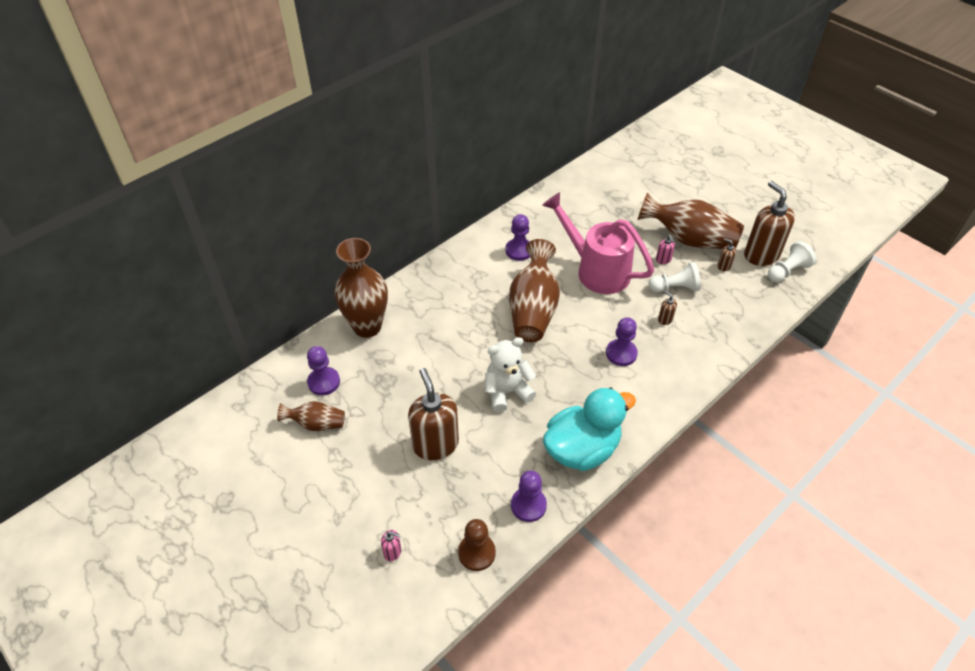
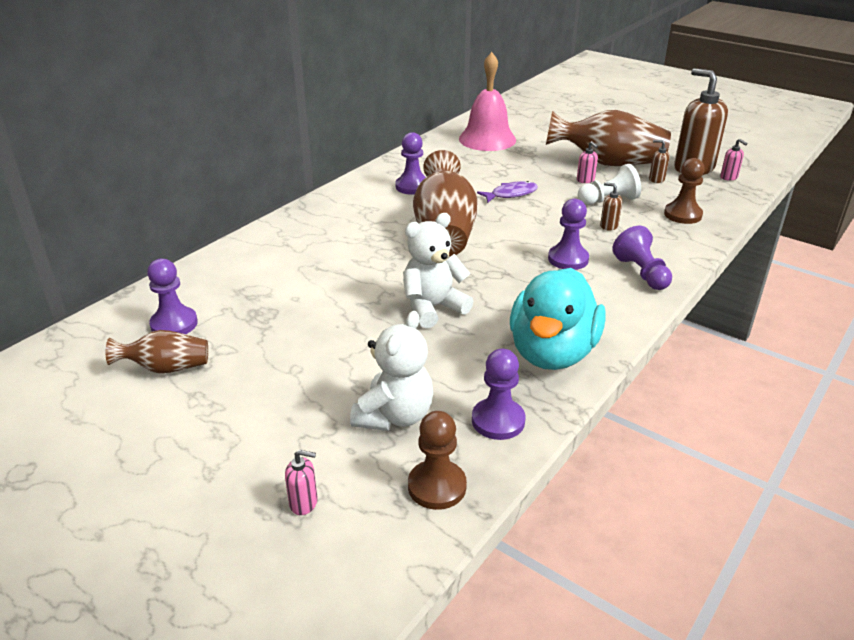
camera: 10 degrees left, 15 degrees down
(367, 327) = (230, 266): brown vase -> none
(435, 444) = (346, 370): brown soap dispenser -> none
(461, 490) = (394, 416): none -> white teddy bear
(582, 449) = (552, 353): turquoise duck -> turquoise duck turned 150 degrees clockwise
(594, 194) = (487, 139): none -> pink bell
(596, 270) = (511, 194): pink watering can -> purple fish
(673, 377) = (641, 273): none -> purple pawn
(730, 313) = (682, 215): none -> brown pawn
(787, 271) = (729, 177): white pawn -> pink soap dispenser

